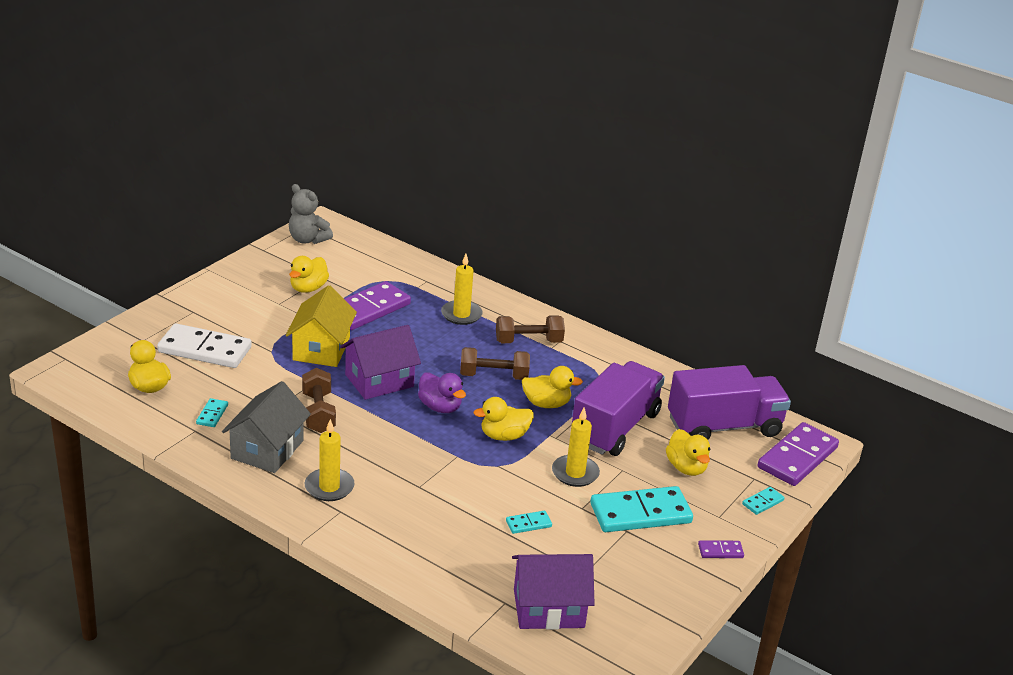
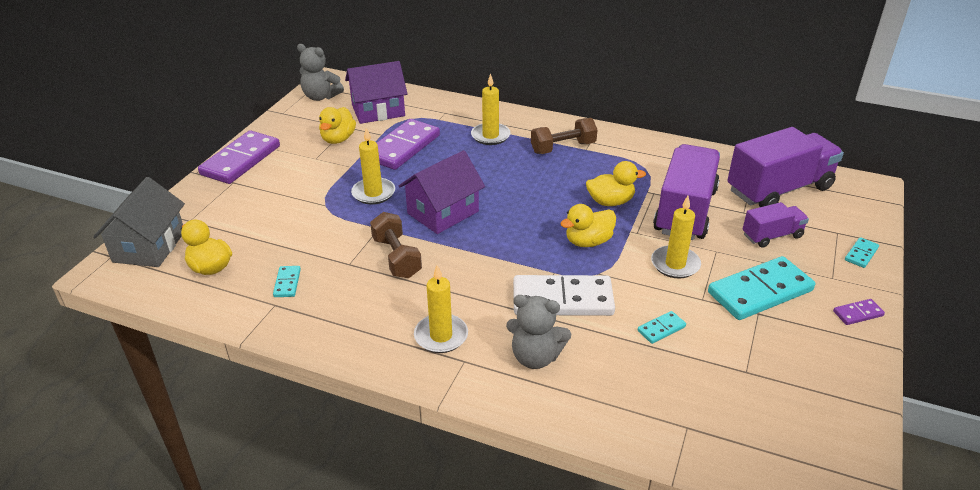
camera: 10 degrees left, 5 degrees up
(205, 350) = (257, 217): white domino -> white domino (562, 299)
(267, 449) = (359, 309): grey house -> grey house (149, 246)
(321, 349) = (373, 193): yellow house -> yellow candle
(403, 521) = (535, 357): none -> grey teddy bear
(440, 407) = (513, 226): purple duck -> none
(493, 376) = (548, 186): brown dumbbell -> none
(548, 608) = (735, 422): purple house -> purple house (378, 110)
(686, 468) = (772, 236): yellow duck -> purple truck
(797, 457) = (860, 204): purple domino -> purple domino (240, 160)

